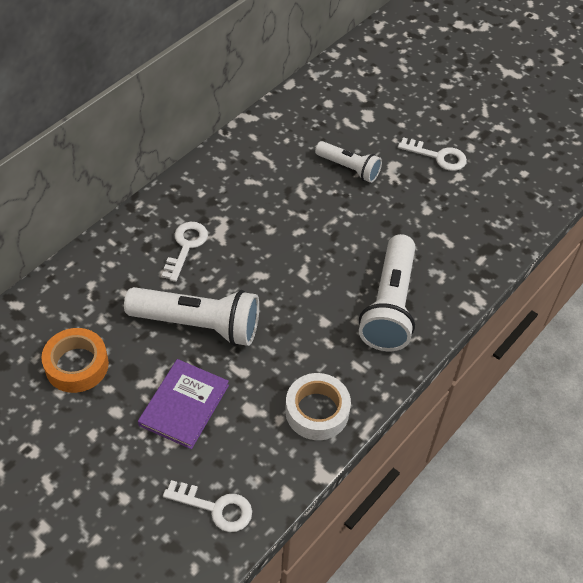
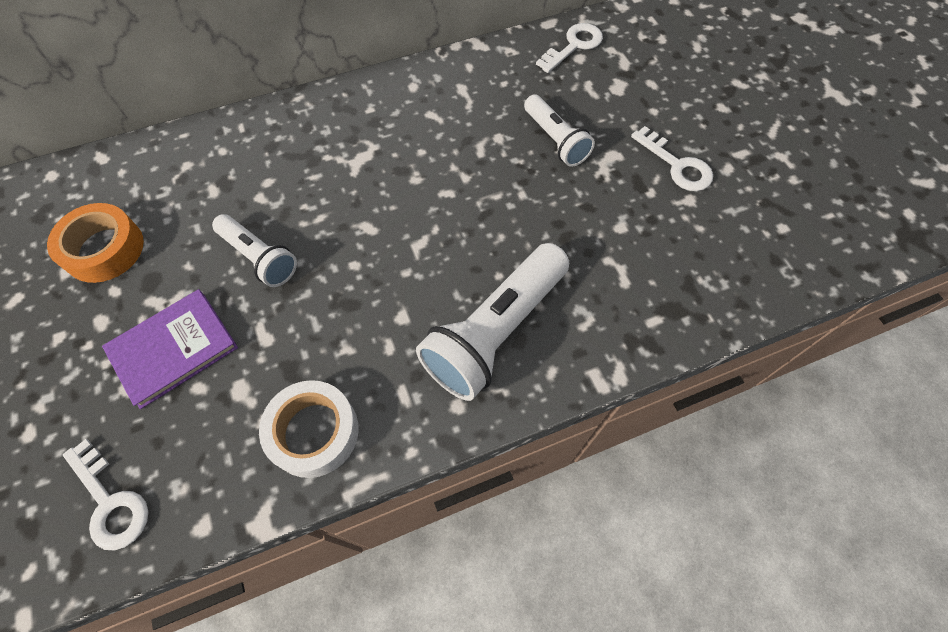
camera: 30 degrees right, 10 degrees up
(186, 246) = (311, 162): white key -> white key (574, 46)
(199, 324) = (260, 257): white flashlight -> white flashlight, size x0.59

